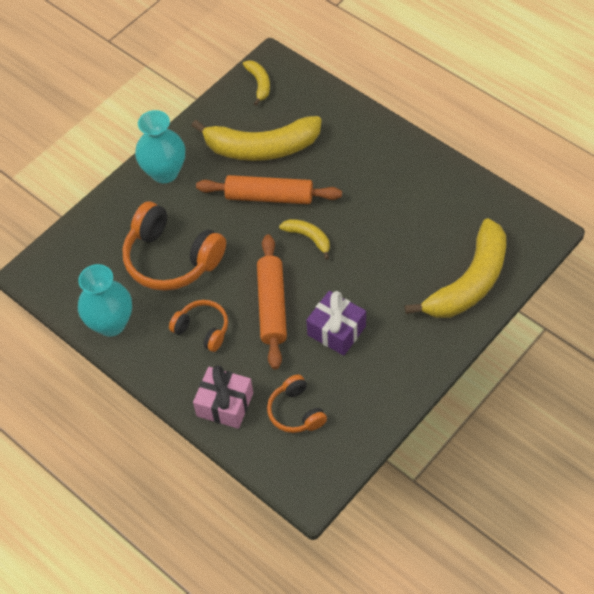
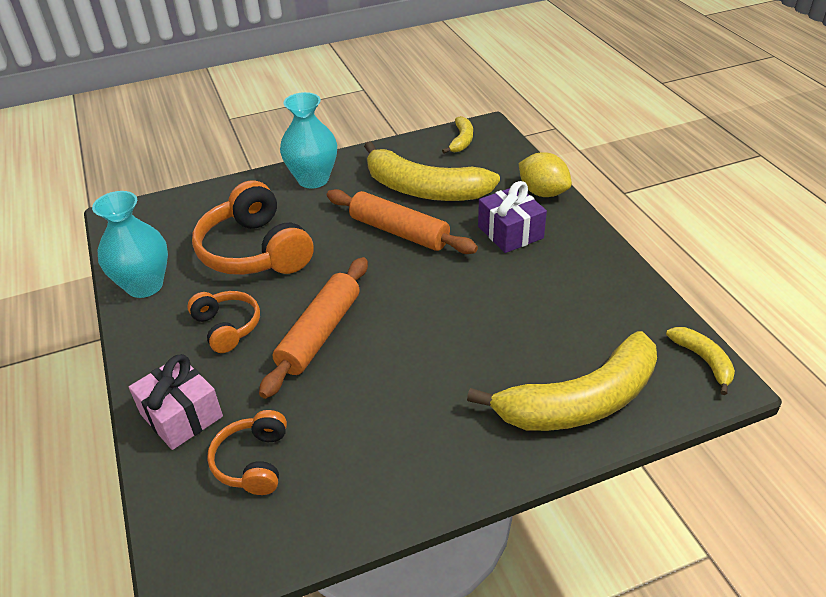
camera: 25 degrees right, 15 degrees down
(308, 238) = (412, 282): yellow banana -> yellow banana (703, 360)
(336, 330) = (373, 389): purple gift -> purple gift (510, 232)
(354, 115) = (542, 192): none -> yellow lemon

